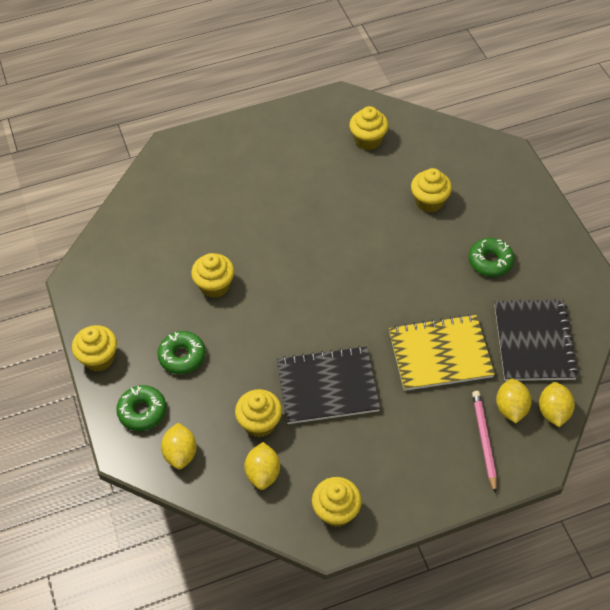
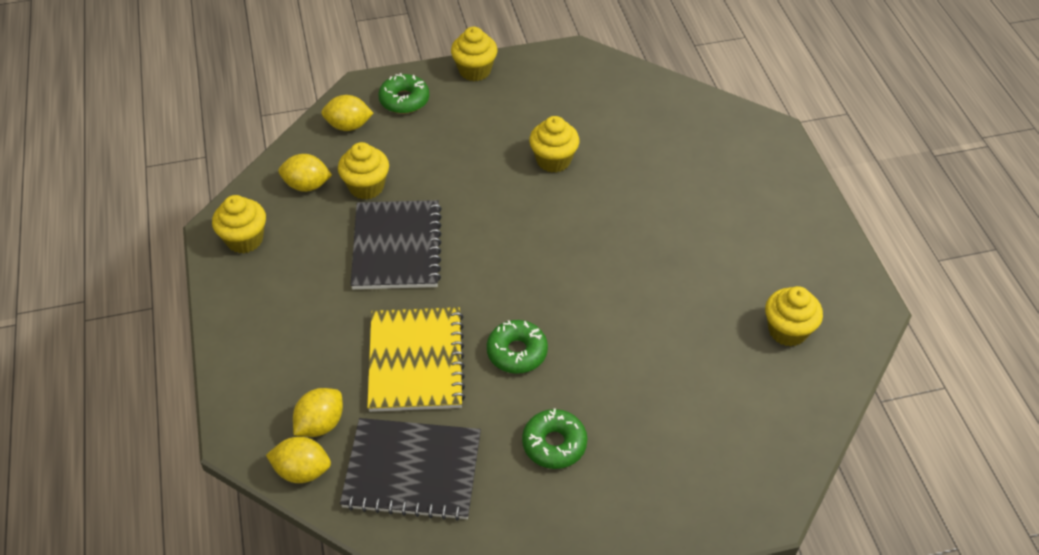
camera: 95 degrees right, 5 degrees down
(182, 356) = (464, 131): green donut -> green donut (517, 352)
(429, 202) = (668, 387): yellow cupcake -> none
(484, 440) = (285, 387): pink pencil -> none
(511, 408) = (320, 424): yellow lemon -> yellow lemon turned 60 degrees counterclockwise

